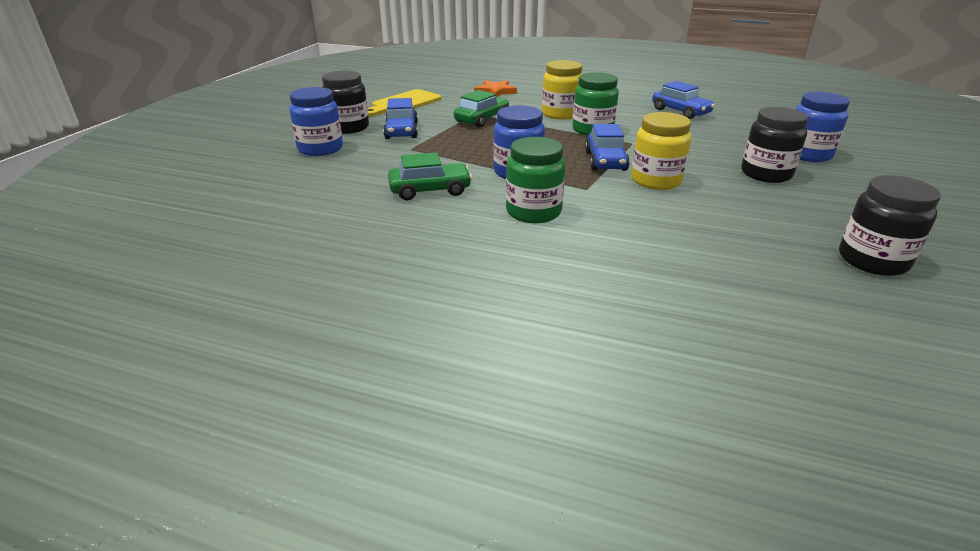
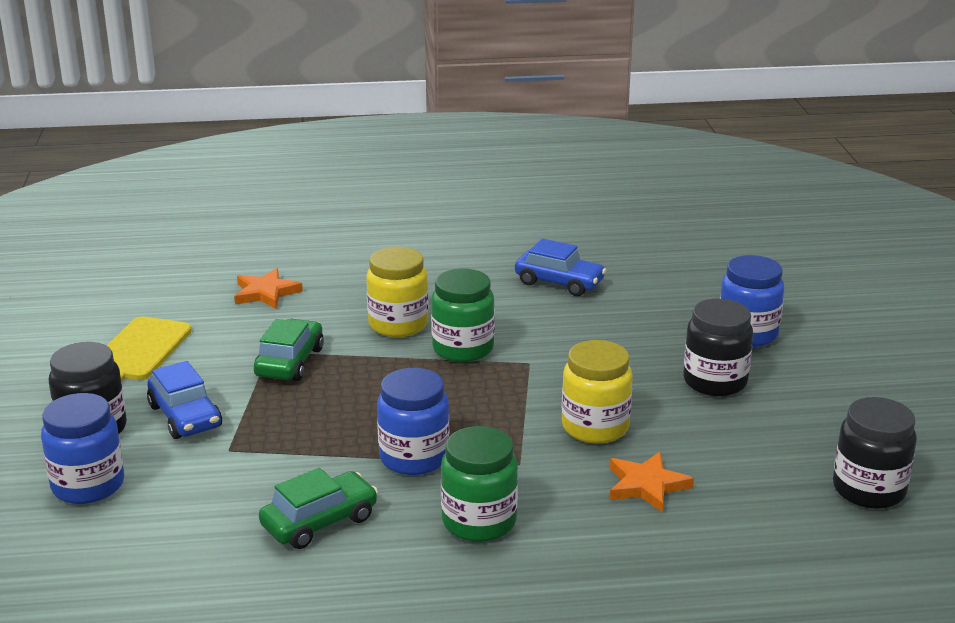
camera: 25 degrees left, 5 degrees down
(605, 161) = (514, 407): blue car -> none
(674, 218) = (646, 485): none -> orange star

